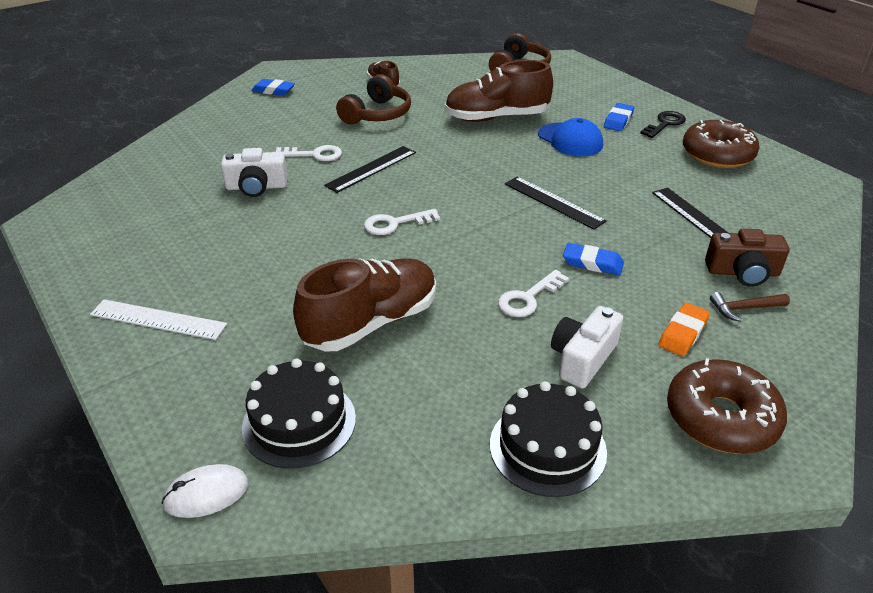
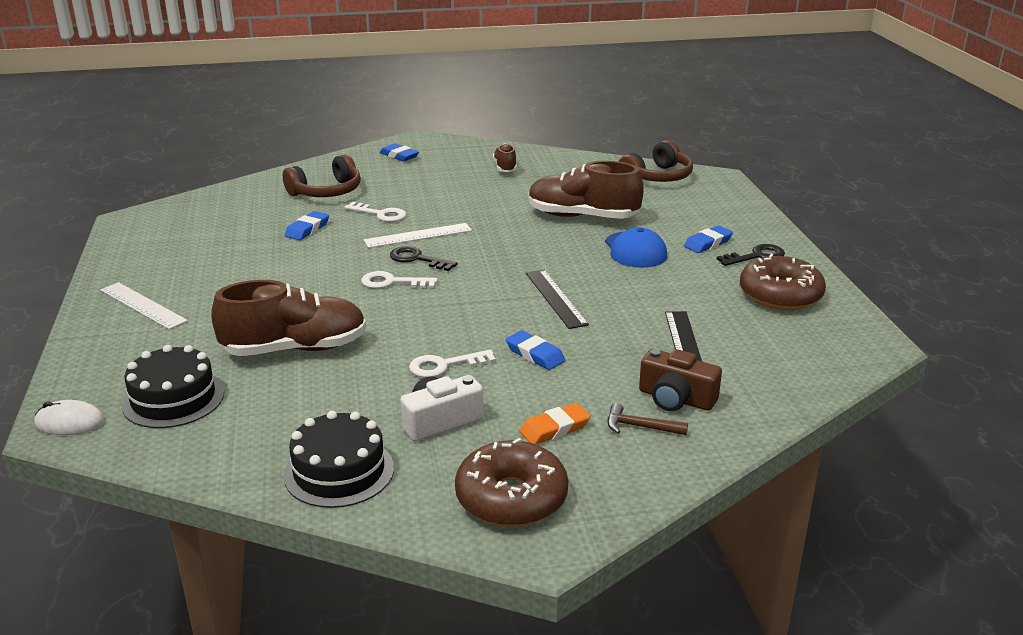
camera: 25 degrees right, 10 degrees down
(256, 187) = (307, 229): white camera -> blue eraser
(371, 169) = (418, 235): black ruler -> white ruler
(377, 114) = (471, 192): brown headphones -> brown headphones (326, 192)
(394, 193) = (417, 259): none -> black key

